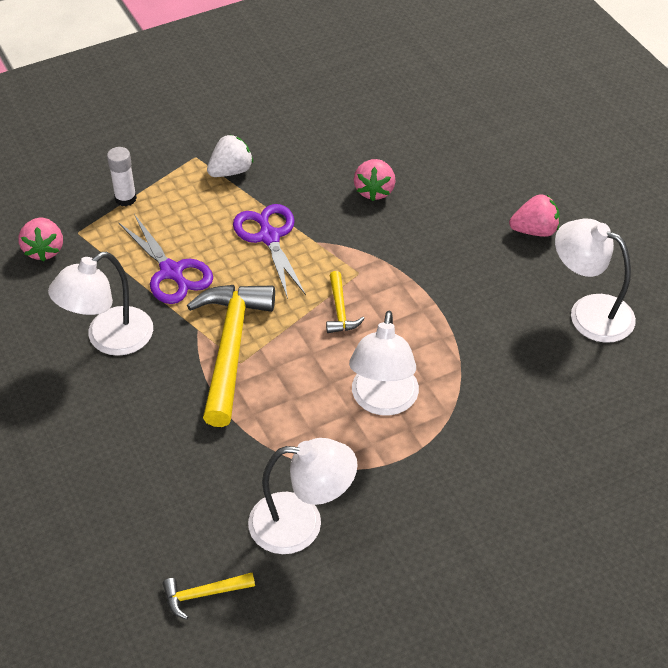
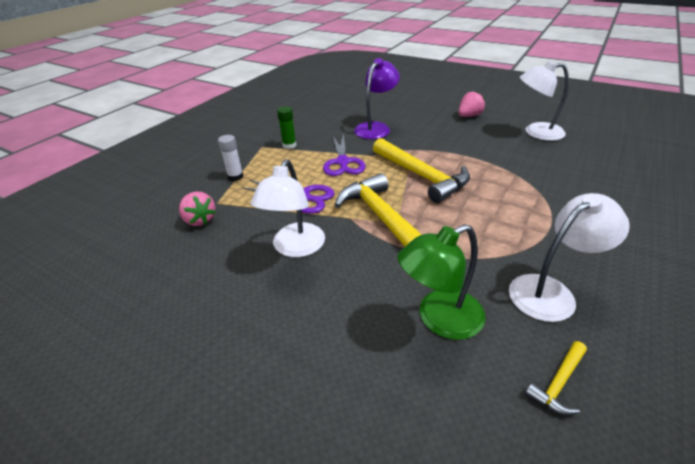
camera: 30 degrees left, 10 degrees down
(168, 489) = (439, 319): none -> green lamp
(231, 171) = (289, 145): white strawberry -> green glue stick
(269, 237) = (343, 162): purple scissors -> purple scissors turned 135 degrees counterclockwise
(340, 310) = (422, 176): yellow hammer -> yellow hammer, size x2.20
(374, 191) = (376, 128): pink strawberry -> purple lamp
(383, 401) = (501, 205): white lamp -> none

